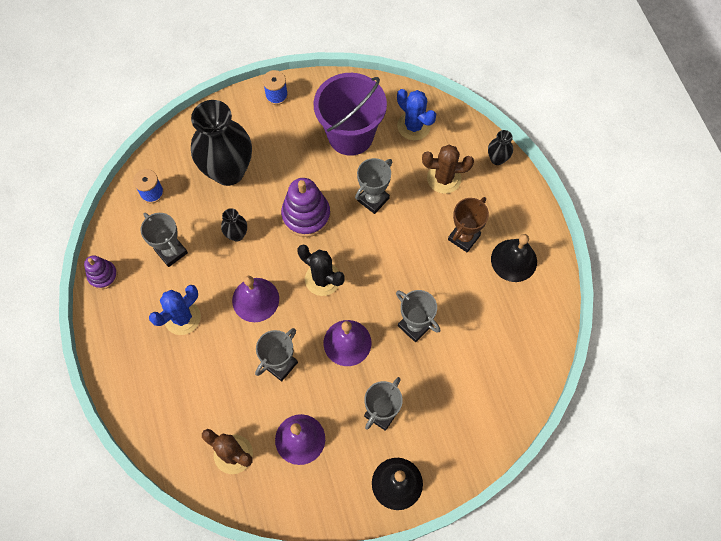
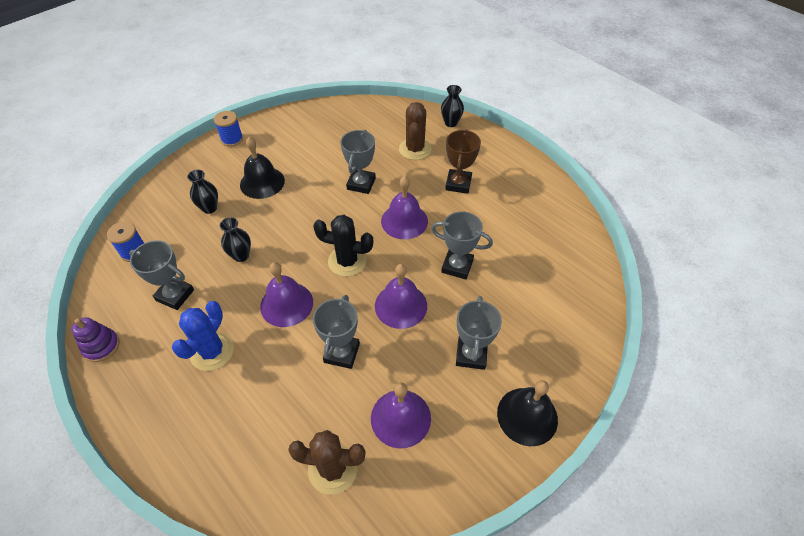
camera: 25 degrees left, 15 degrees down
(228, 171) = (209, 208): black vase -> black vase, size x0.43
(306, 215) = (304, 216): purple stacking toy -> none
(350, 135) = (315, 146): purple bucket -> none
(392, 258) = (404, 221): none -> purple bell
(413, 126) = (367, 123): blue cactus -> none
(444, 178) = (415, 149): brown cactus -> brown cactus turned 60 degrees counterclockwise
(514, 260) = (511, 185): black bell -> black bell (262, 182)

